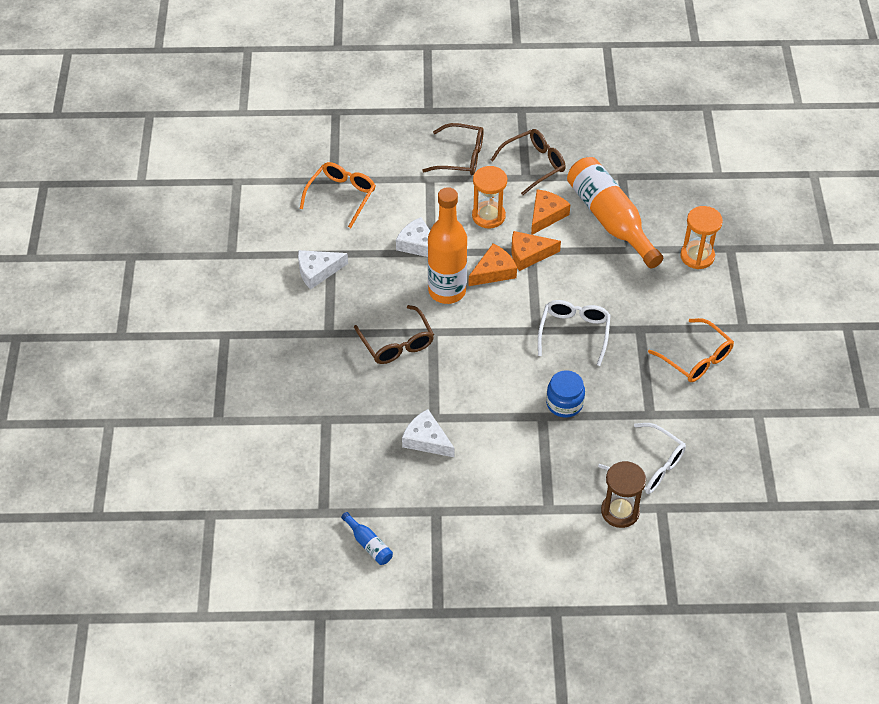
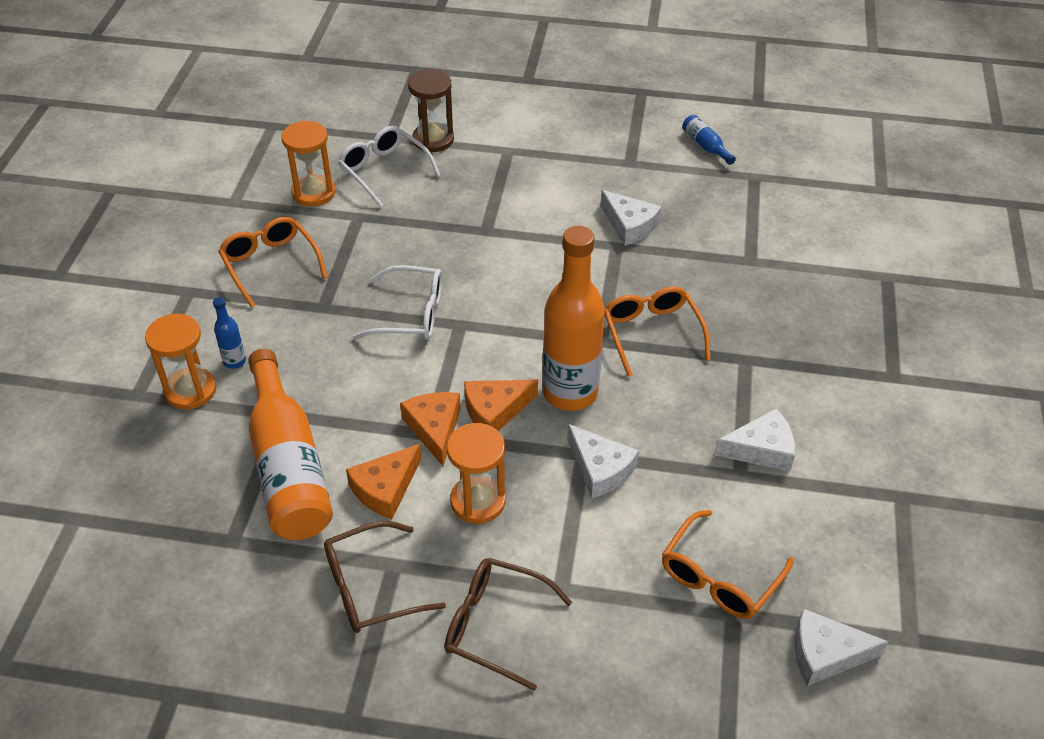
camera: 170 degrees left, 5 degrees down
(283, 168) = (826, 654): none -> white cheese
(397, 343) = (651, 333): brown glasses -> orange glasses
(529, 254) = (434, 429): orange cheese -> orange cheese turned 105 degrees counterclockwise
(564, 403) = (454, 239): blue jar -> none
(574, 333) = (411, 314): white glasses -> white glasses turned 105 degrees counterclockwise
(680, 279) = (234, 361): none -> blue bottle
(697, 433) = (313, 192): none -> orange hourglass

